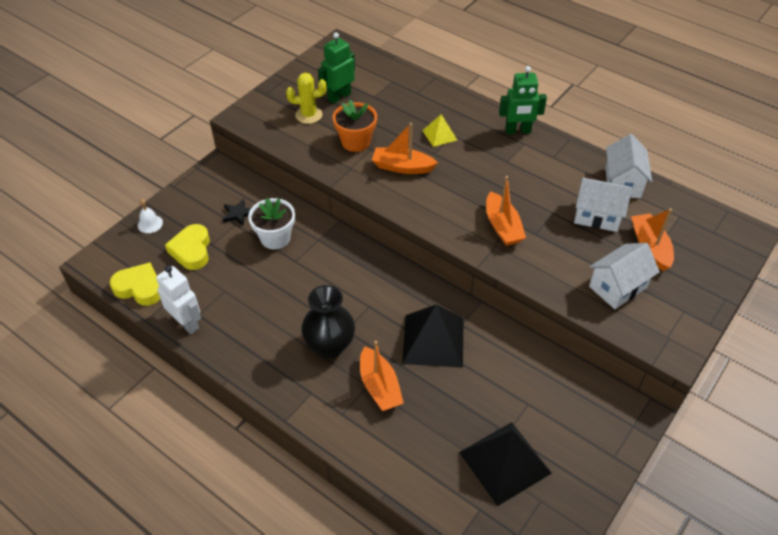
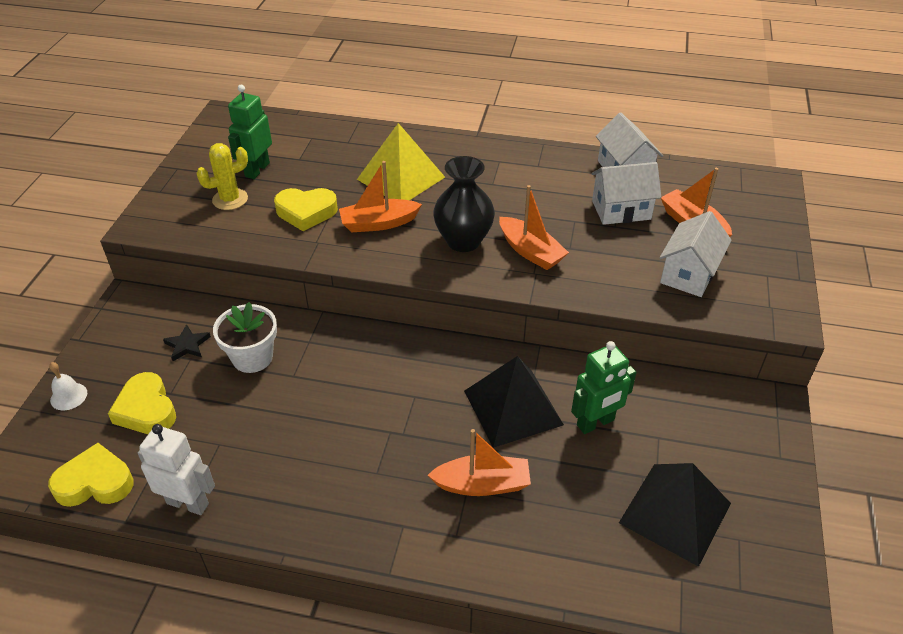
camera: 25 degrees left, 5 degrees down
(330, 346) = (394, 460): black vase -> black vase (463, 241)
(355, 142) = (306, 212): orange flower pot -> yellow heart
(379, 386) = (482, 484): orange boat -> orange boat turned 45 degrees counterclockwise
(439, 135) = (401, 178): yellow pyramid -> yellow pyramid, size x1.91
(518, 131) = (484, 150): green robot -> green robot (595, 423)

